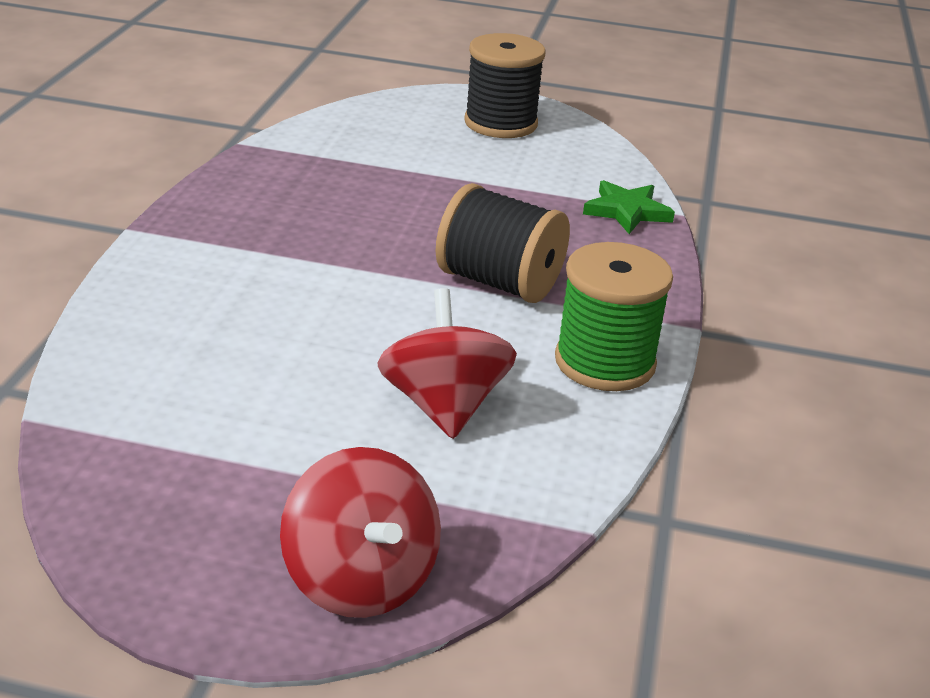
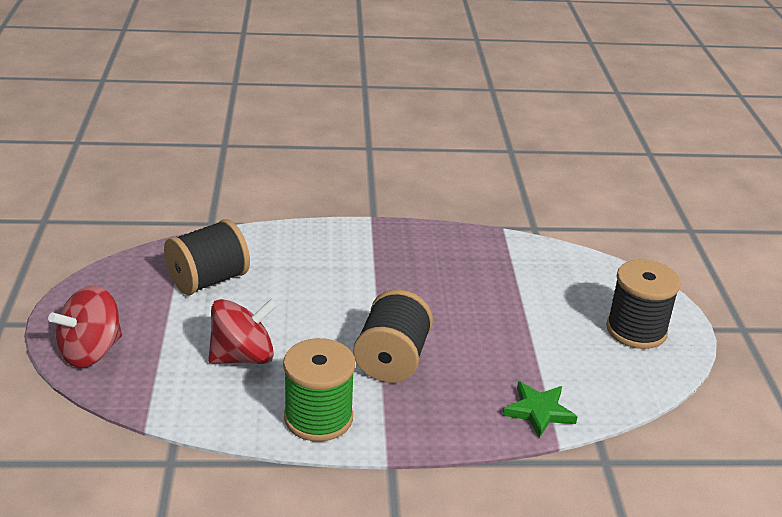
camera: 75 degrees right, 0 degrees up
(209, 411) = (208, 280): none -> black spool

